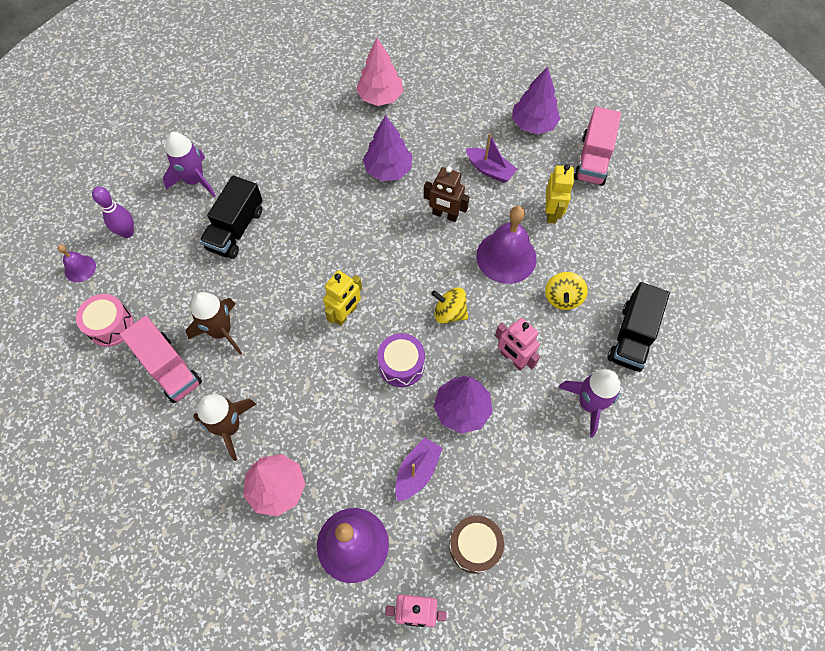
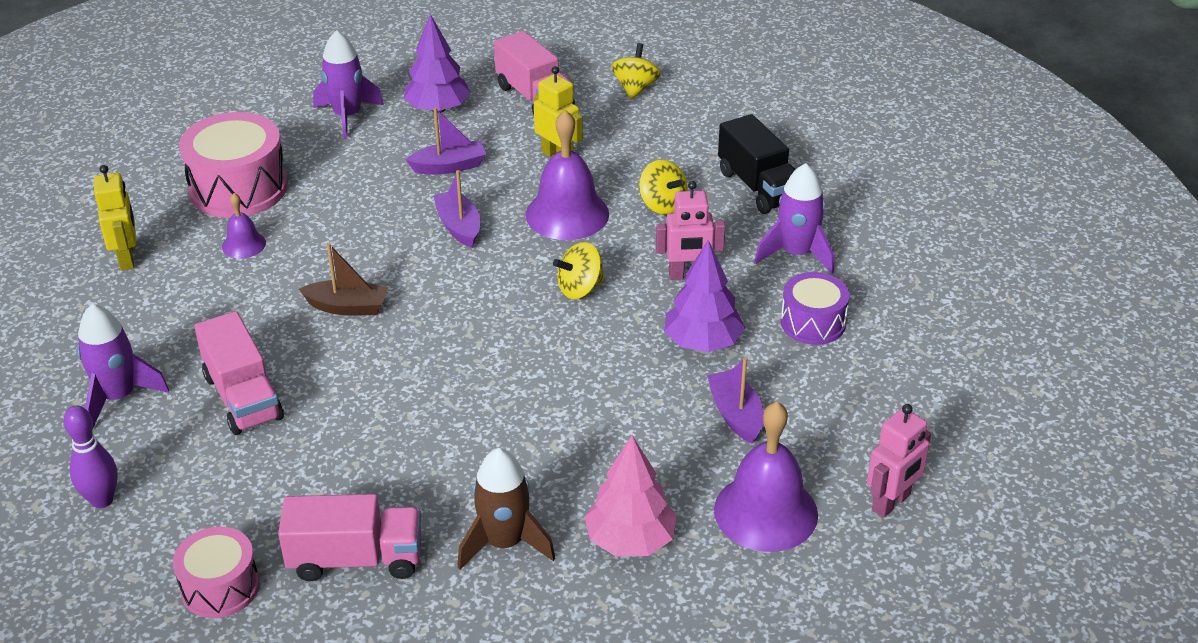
camera: 50 degrees left, 25 degrees down
(80, 268) = (89, 576): purple bell -> purple bell (244, 244)
(221, 331) = (367, 483): brown rocket -> none
(236, 229) = (243, 397): black truck -> pink truck
(336, 218) = (347, 307): none -> brown boat
(345, 314) = (481, 366): yellow robot -> yellow robot (127, 258)
(380, 97) = (238, 188): pink tree -> pink drum
(388, 170) = (342, 235): purple tree -> none
(401, 365) = (598, 358): purple drum -> purple drum (813, 323)
(445, 215) = (459, 227): brown robot -> purple boat
(474, 546) = (863, 418): brown drum -> none
(483, 91) = (347, 116): none -> purple rocket
(657, 201) = (635, 88): none -> yellow spinning top

